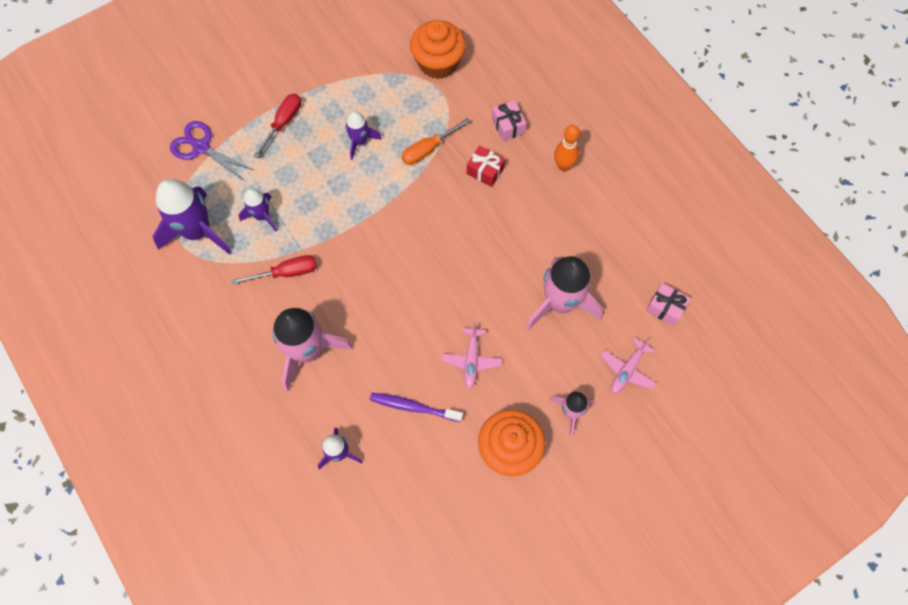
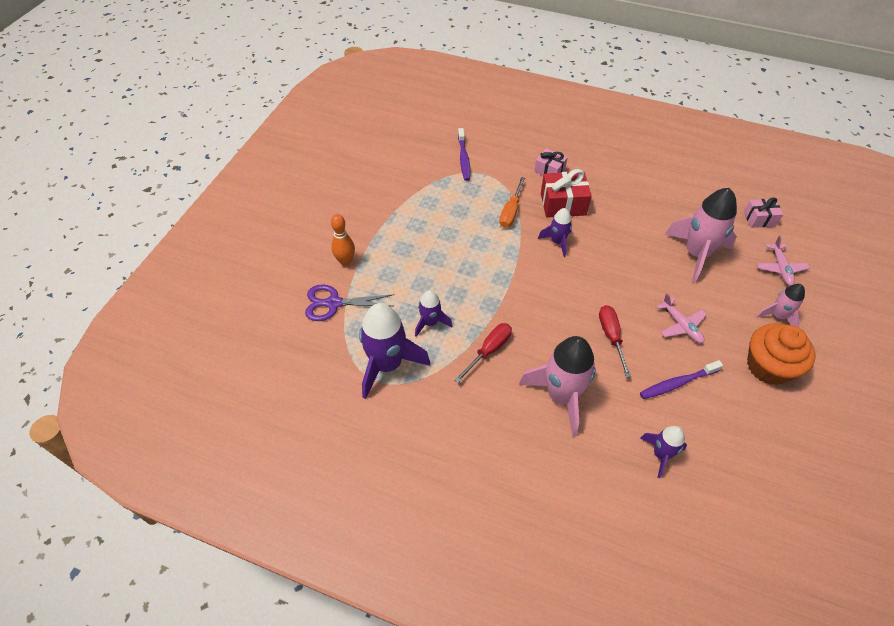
camera: 35 degrees left, 15 degrees down
(283, 123) = (386, 251): red screwdriver -> red screwdriver (611, 337)
(360, 142) = (457, 233): purple rocket -> purple rocket (557, 242)
(438, 63) = (464, 158): orange cupcake -> purple toothbrush
(485, 171) = (563, 204): red gift -> red gift, size x1.60
(563, 166) = (609, 174): orange bowling pin -> orange bowling pin (345, 261)

